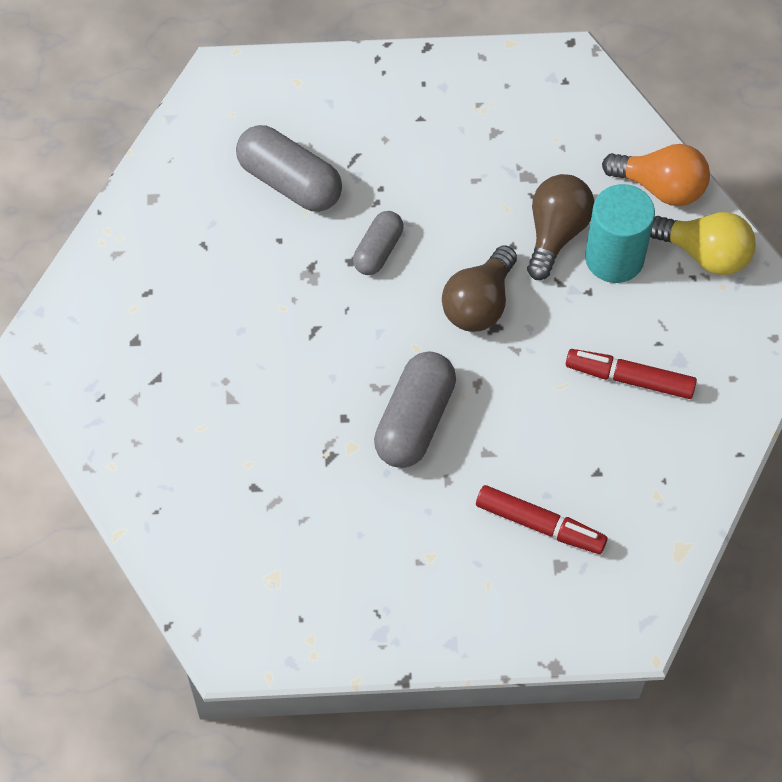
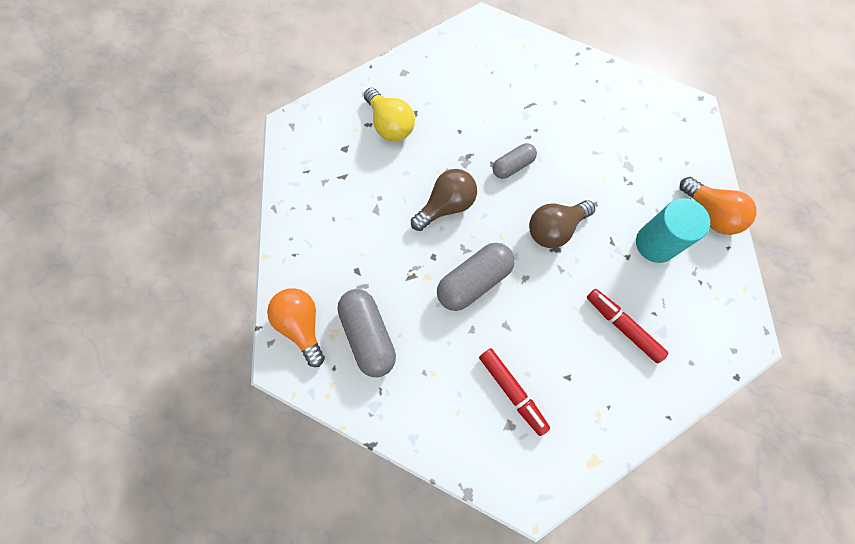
camera: 30 degrees right, 10 degrees up
(225, 591) = (302, 325): none -> orange light bulb
(290, 182) = (485, 100): grey capsule -> grey capsule (368, 335)
(556, 233) = (627, 209): brown light bulb -> brown light bulb (446, 205)
(705, 254) = (716, 271): yellow light bulb -> yellow light bulb (390, 125)

